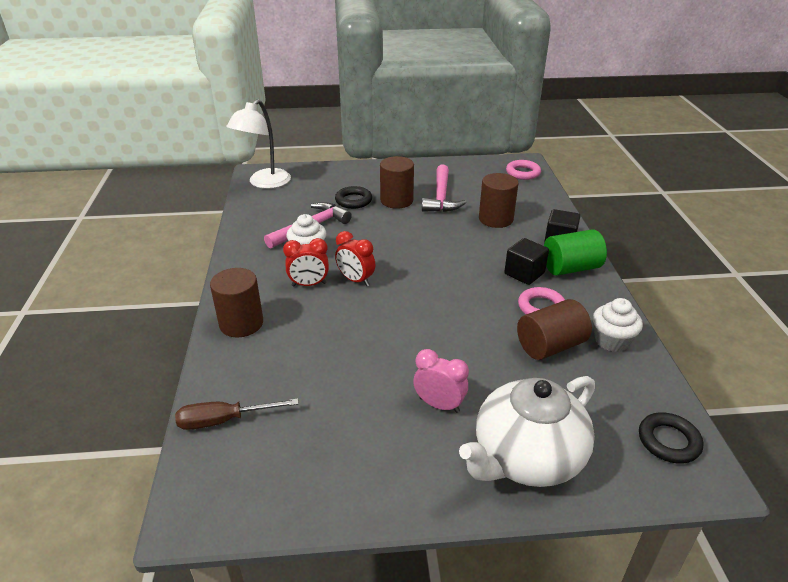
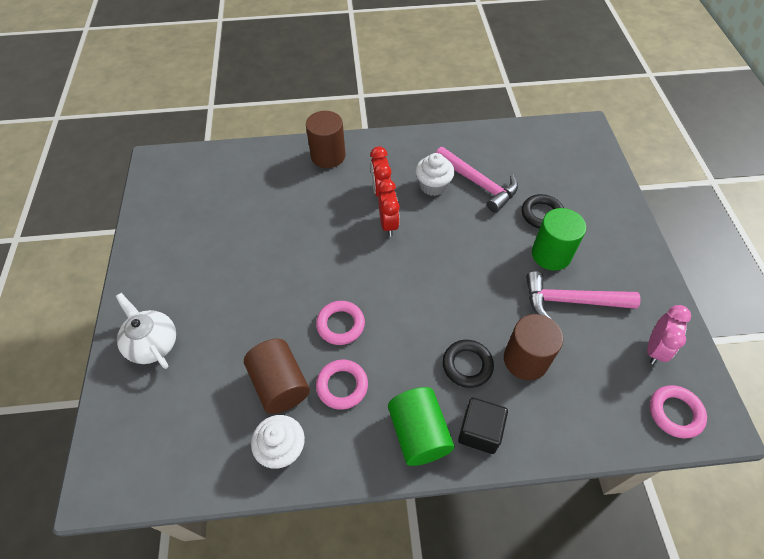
camera: 90 degrees right, 20 degrees up
(224, 420) = (226, 163): brown screwdriver -> none
(264, 183) = (563, 137): white lamp -> none
(356, 280) = (388, 224): red clock -> red clock turned 135 degrees clockwise
(396, 200) = (551, 254): brown cylinder -> green cylinder
(439, 405) = (218, 287): pink clock -> pink clock (654, 349)
(478, 309) = (340, 325): none -> pink ring
(524, 273) = (405, 377): black cube -> none
(526, 457) = (153, 343): white teapot -> white teapot, size x0.61
(668, 441) = (142, 465): black ring -> black ring (467, 365)

